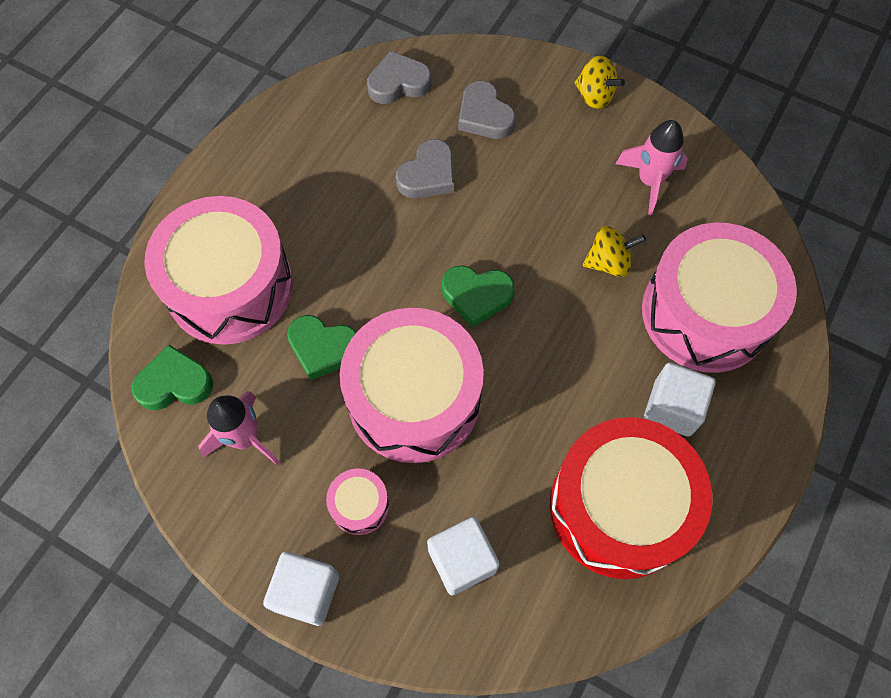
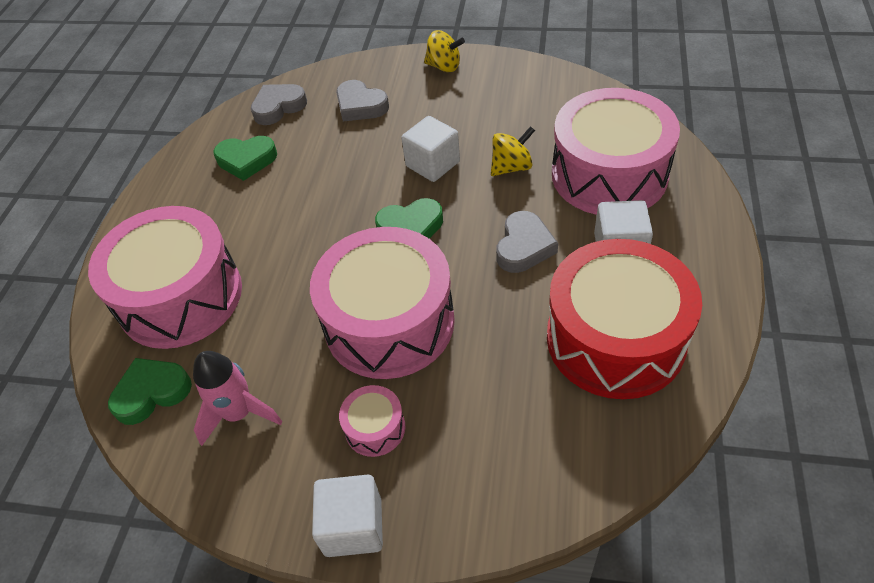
camera: 15 degrees left, 15 degrees down
(323, 348) = (288, 314): green heart -> green heart (246, 160)
(428, 175) = (330, 158): grey heart -> grey heart (524, 247)
(462, 560) = (494, 437): white cube -> white cube (432, 164)
(649, 181) = (516, 105): pink rocket -> none

